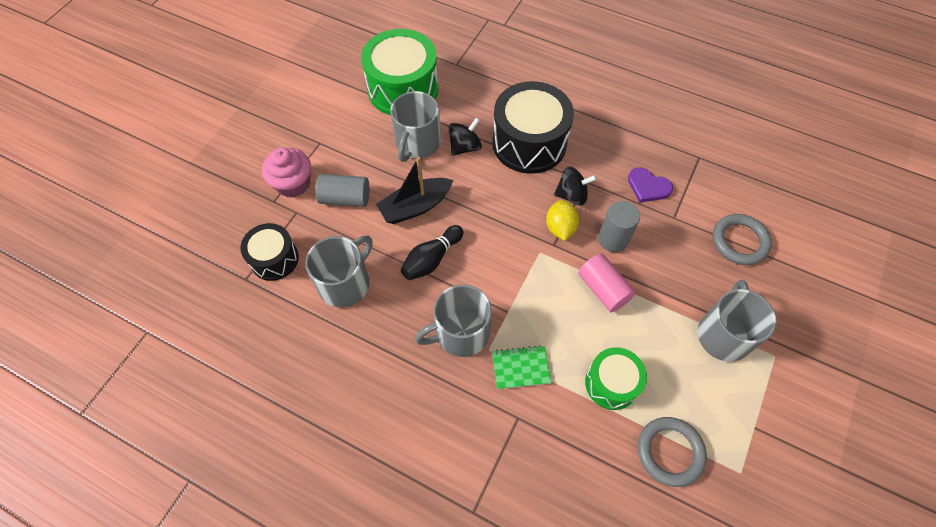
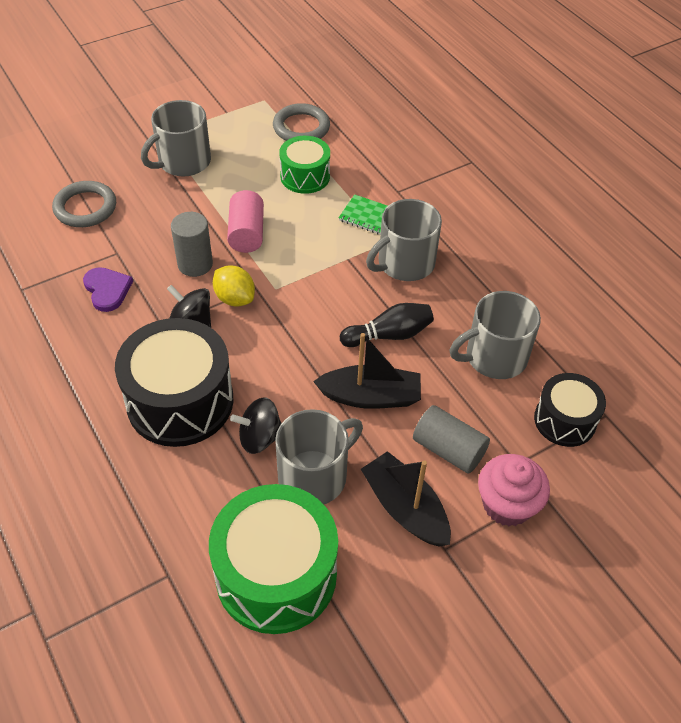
camera: 150 degrees left, 10 degrees down
(354, 152) = (405, 508): none -> black boat
(460, 333) = (404, 263): grey mug -> grey mug turned 135 degrees clockwise
(560, 228) = (235, 298): yellow lemon -> yellow lemon turned 75 degrees counterclockwise

